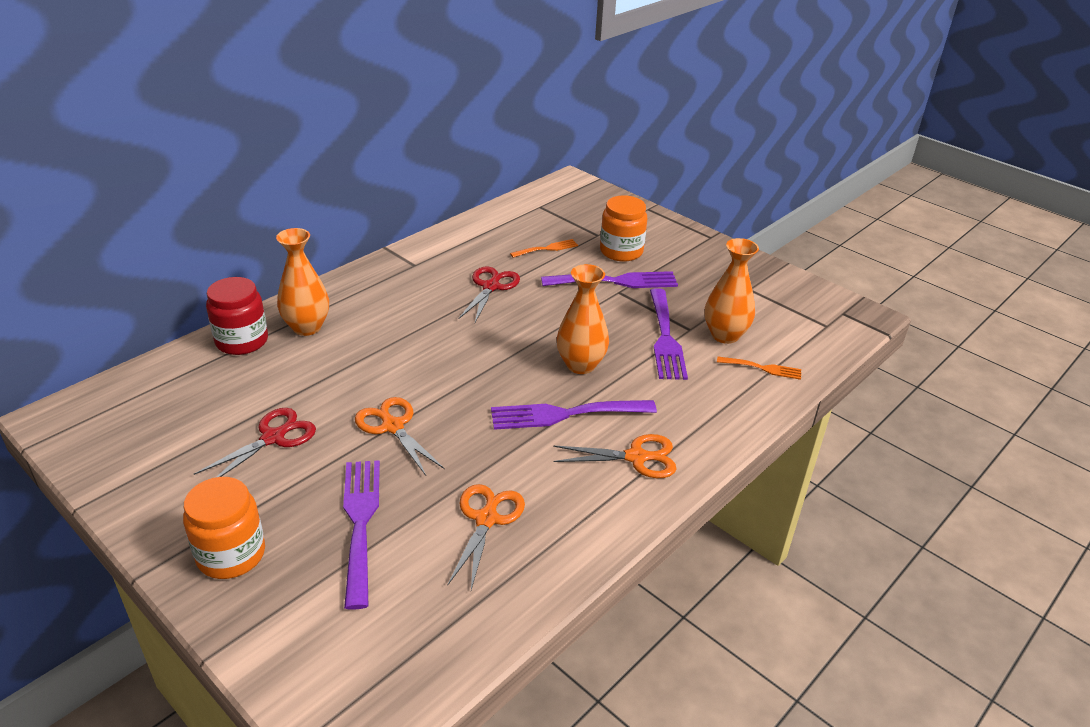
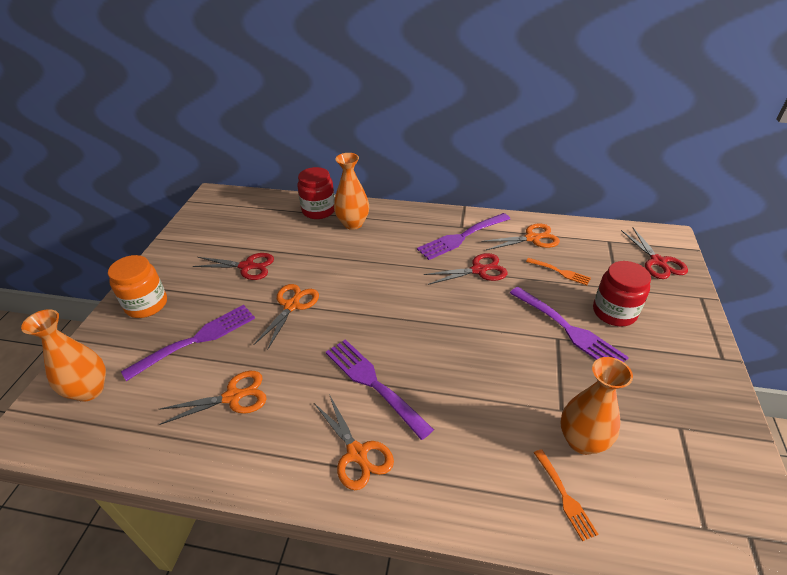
camera: 60 degrees right, 5 degrees up
(486, 238) = (532, 238): none -> orange scissors
(580, 365) = (439, 363): orange vase -> orange vase (89, 390)
(592, 201) = (658, 262): none -> red scissors
(621, 251) = (614, 312): orange jar -> red jar
(665, 338) = (529, 398): purple fork -> purple fork (461, 237)

